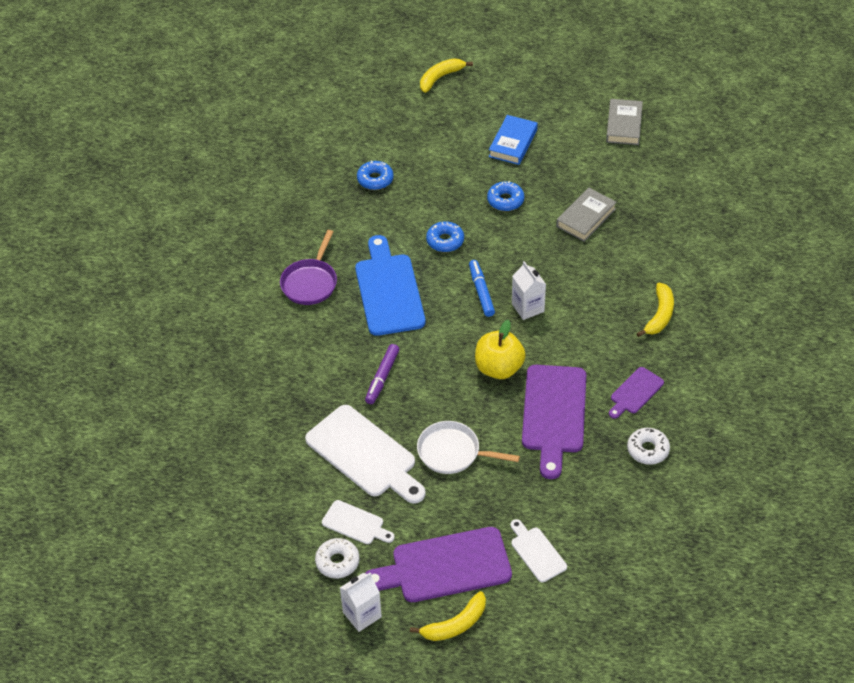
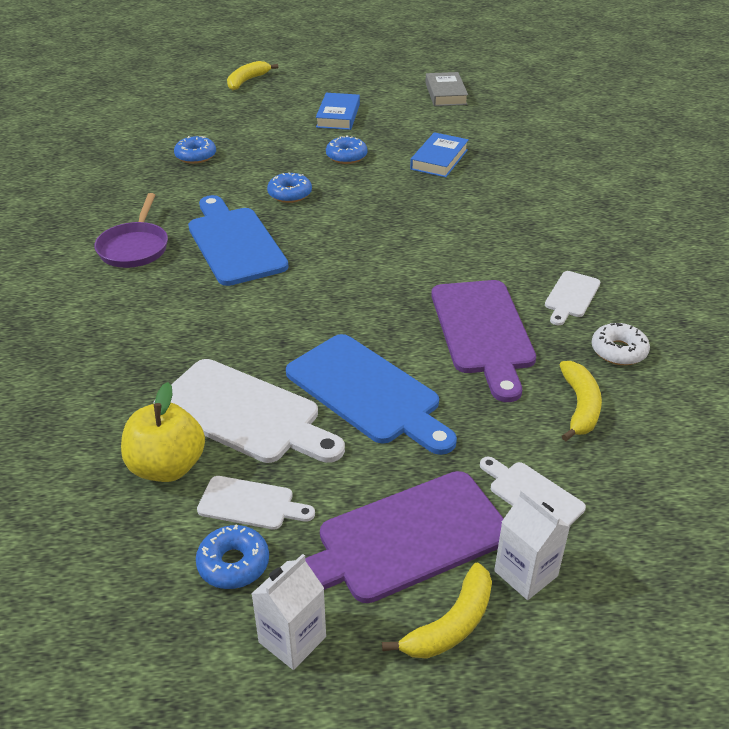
camera: 15 degrees left, 10 degrees down
(337, 562) = (233, 564): white donut -> blue donut
(382, 377) = (247, 326): purple marker -> none
(453, 452) = (367, 392): white pan -> blue cutting board
(481, 291) = (347, 230): blue marker -> none
(499, 368) = (395, 296): yellow apple -> yellow apple (167, 467)
(528, 307) = (407, 237): white carton -> white carton (526, 573)
(586, 218) = (439, 159): grey book -> blue book
(635, 392) = (571, 296): purple cutting board -> white cutting board
(659, 315) = (560, 225): yellow banana -> yellow banana (580, 406)

